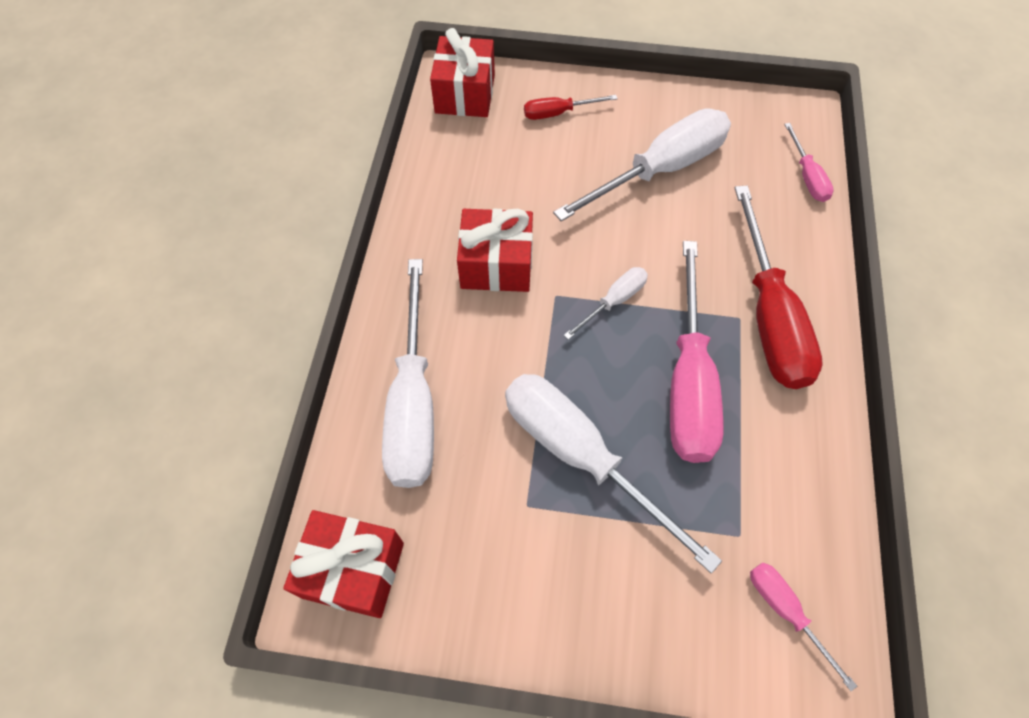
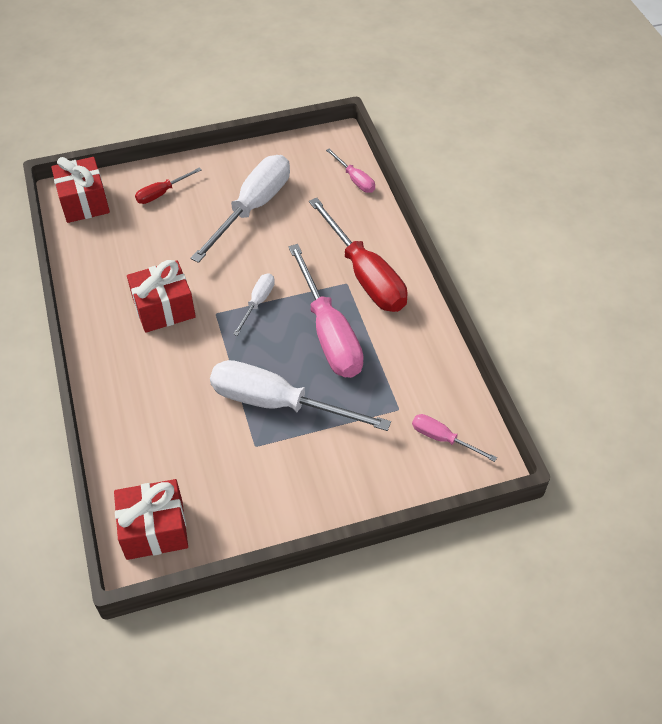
camera: 25 degrees left, 10 degrees down
(413, 403) = (146, 415): white screwdriver -> none

